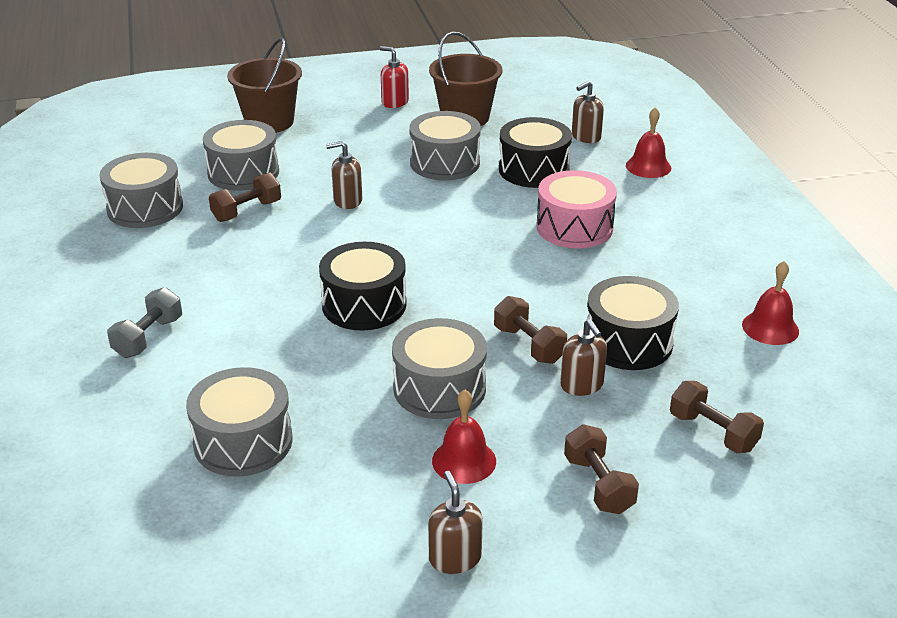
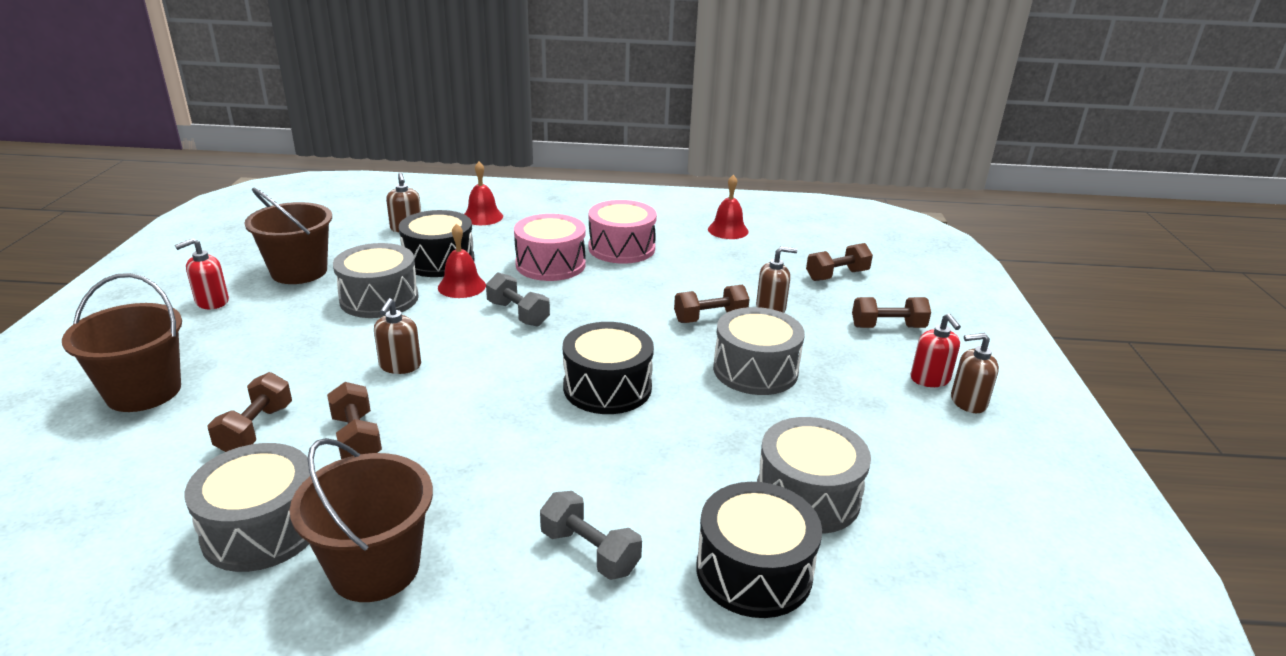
camera: 75 degrees left, 5 degrees down
(117, 257) = (375, 568): none -> brown bucket
(243, 172) = (256, 429): grey drum -> brown dumbbell
(463, 232) = (518, 314): none -> grey dumbbell
(464, 461) = (854, 376): red bell -> red bell (461, 286)
(490, 524) = (930, 379): none -> red soap dispenser
(628, 342) = (724, 279): black drum -> black drum (754, 571)
(649, 261) = (621, 248): none -> pink drum

